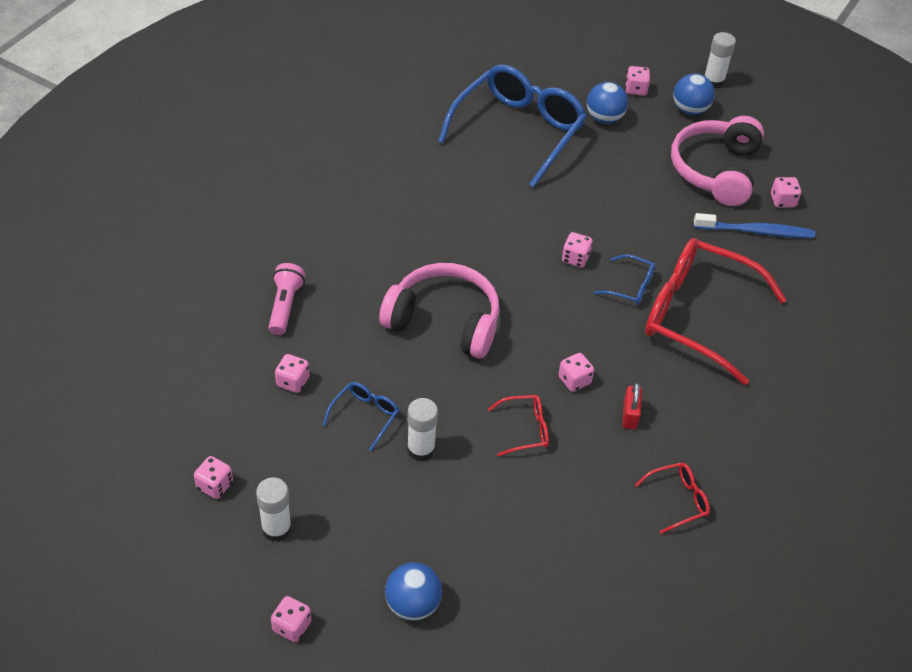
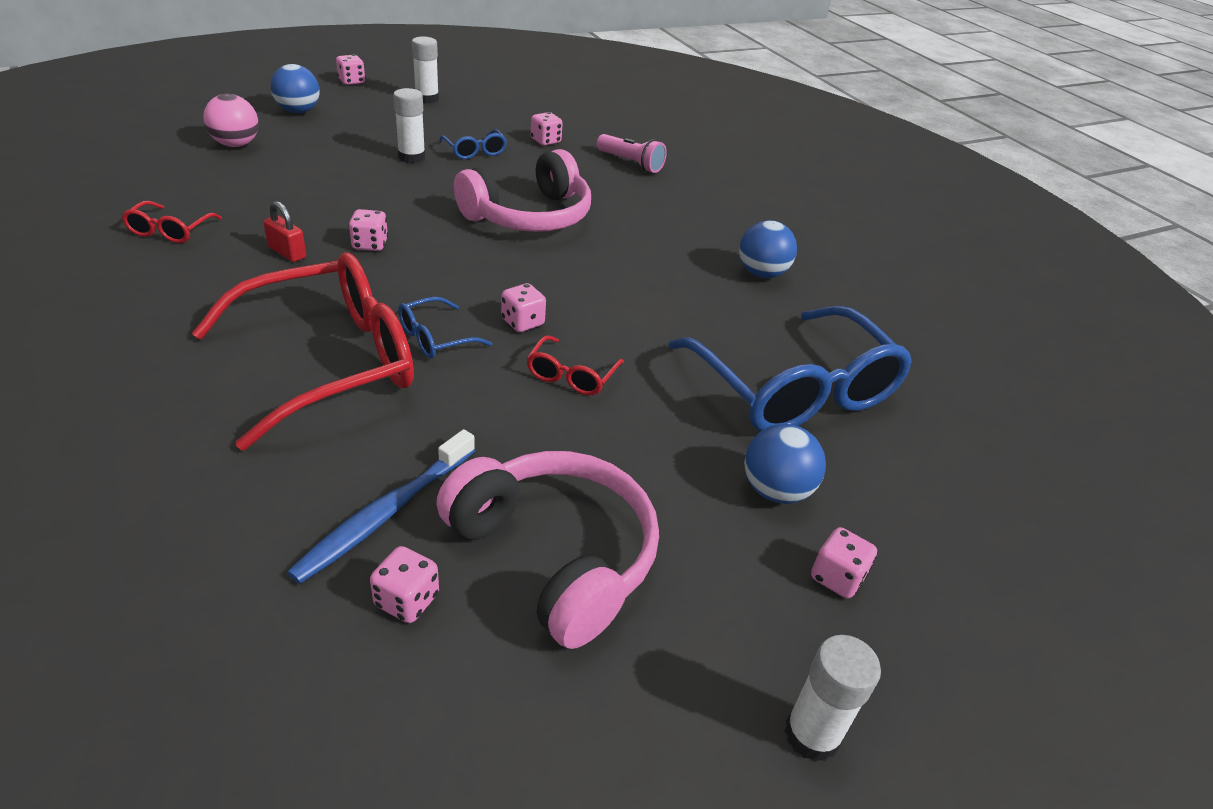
camera: 120 degrees right, 10 degrees down
(215, 485) = (490, 95): pink dice -> none
(525, 429) = (359, 200): red glasses -> red glasses (571, 376)
(525, 586) = (236, 144): none -> pink ball
(690, 110) = (737, 625): blue ball -> blue ball (761, 273)

